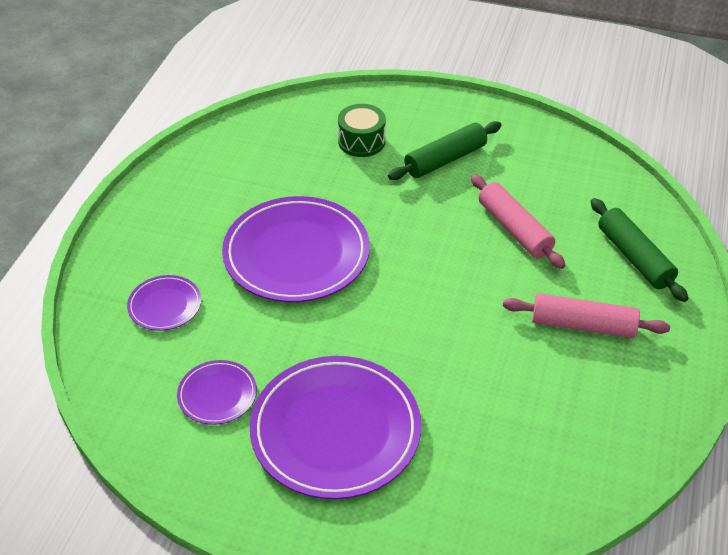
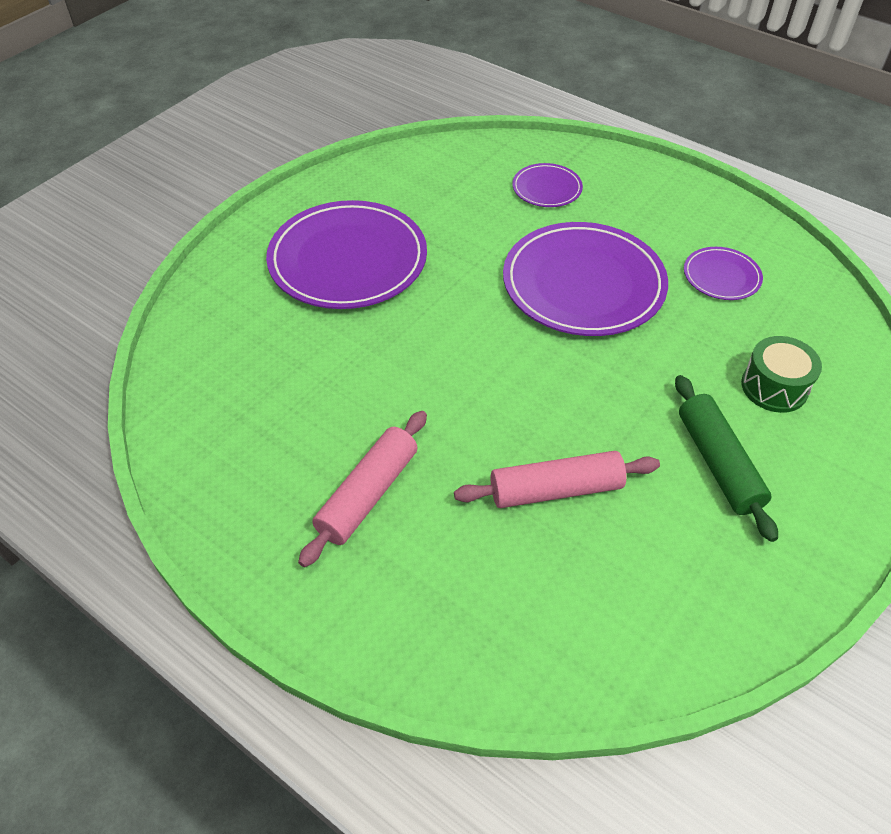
camera: 110 degrees right, 5 degrees up
(217, 394) = (427, 201): purple plate -> purple plate (721, 276)
(634, 257) = (452, 608): green rolling pin -> none

